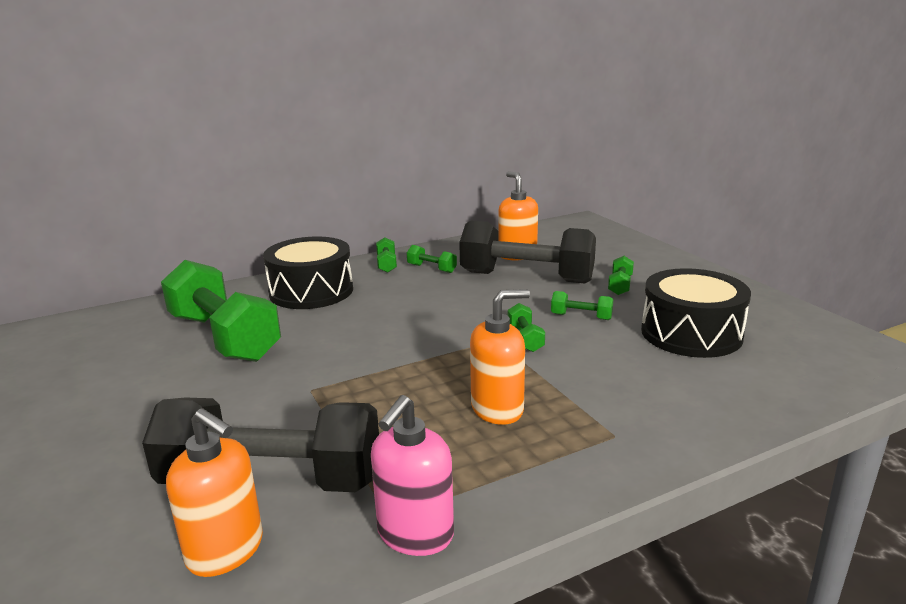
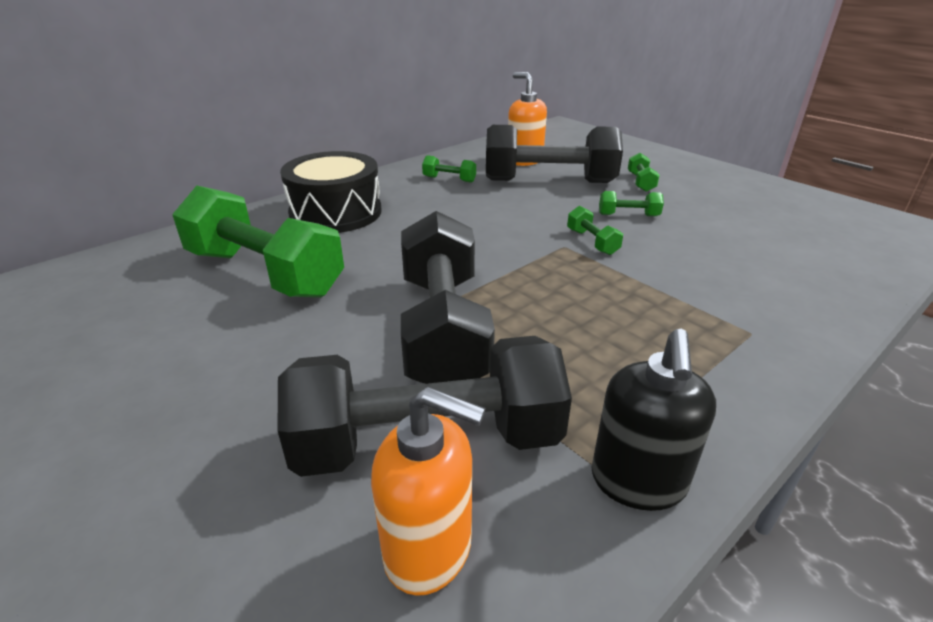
camera: 15 degrees left, 10 degrees up
(338, 398) = (443, 329): none -> black dumbbell
(386, 264) = (399, 178): green dumbbell -> none
(415, 534) = (638, 482): pink soap dispenser -> black soap dispenser
(497, 409) = (619, 319): orange soap dispenser -> none
(691, 333) = (738, 222): black drum -> none

